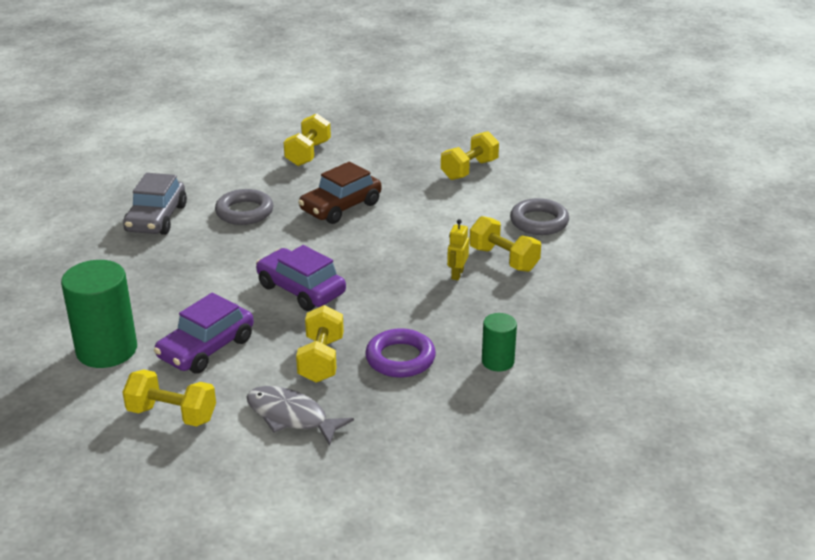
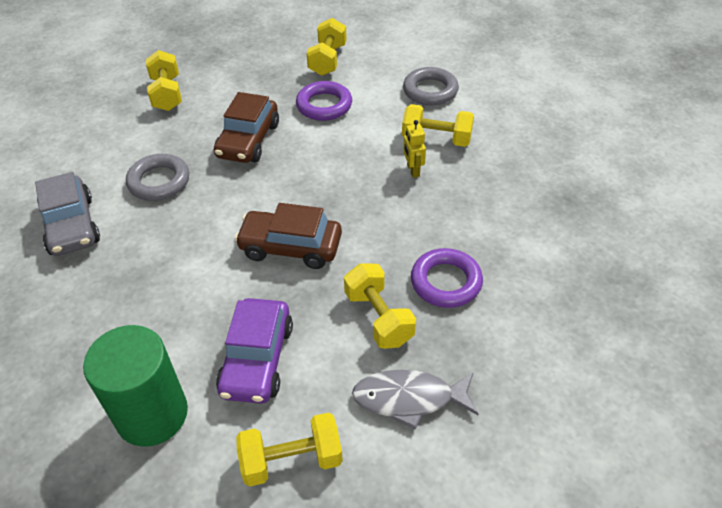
camera: 30 degrees left, 15 degrees up
(301, 290) = (290, 247): purple car -> brown car
(430, 202) = (324, 105): none -> purple ring
(498, 361) = (526, 246): green cylinder -> none

